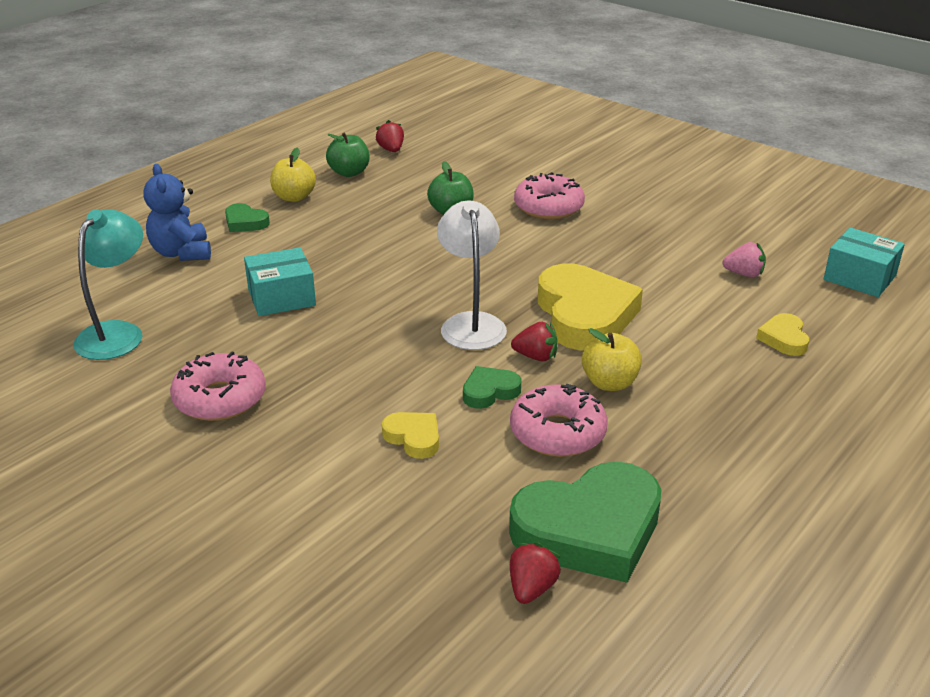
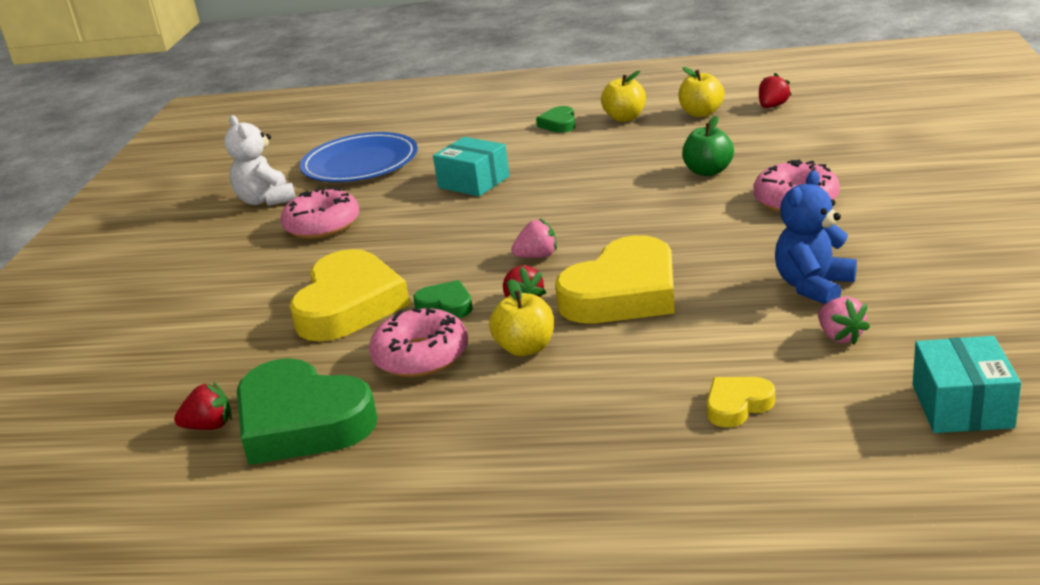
camera: 60 degrees right, 5 degrees down
(91, 412) = (266, 200): none -> white teddy bear
(117, 333) = (360, 163): turquoise lamp -> blue plate
(182, 253) = (485, 129): blue teddy bear -> blue teddy bear (813, 286)
(349, 172) = (701, 113): green apple -> yellow apple
(413, 438) = (349, 305): yellow heart -> yellow heart, size x2.17
(471, 323) = (537, 256): white lamp -> pink strawberry

